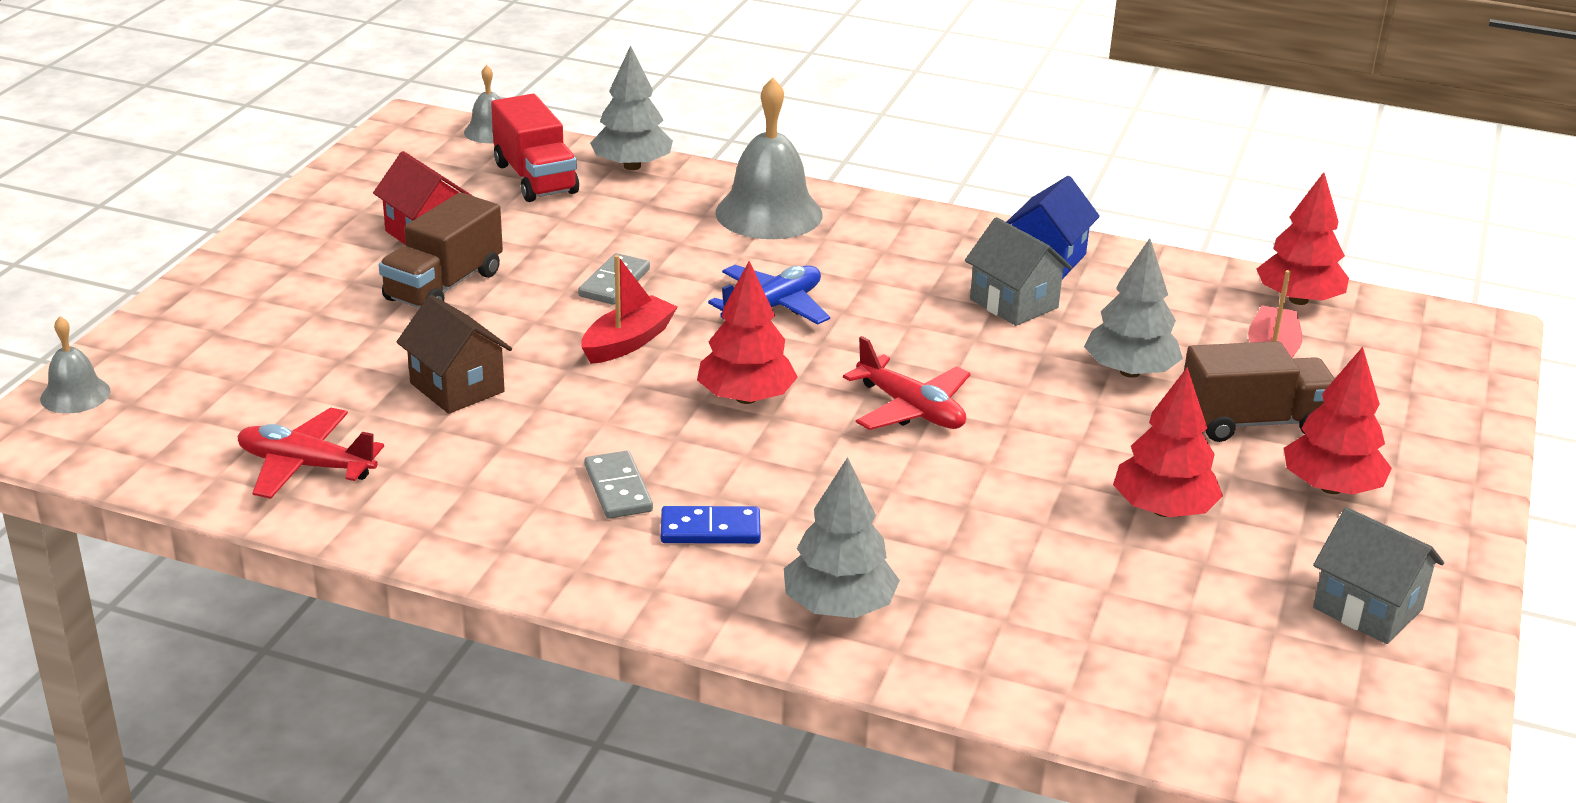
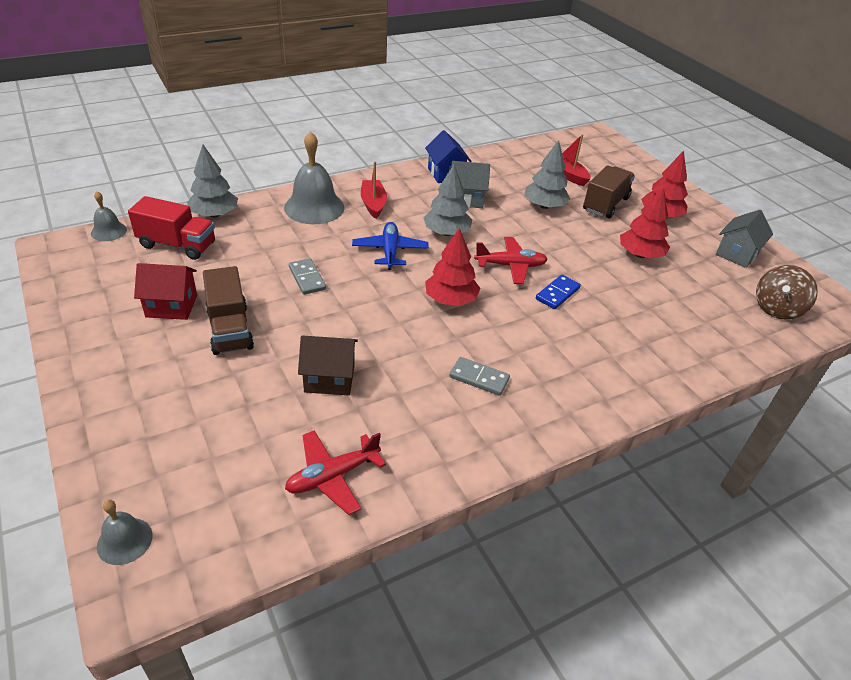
camera: 50 degrees left, 10 degrees up
(628, 342) = (362, 304): red boat -> red boat (373, 204)
(710, 529) = (540, 370): blue domino -> blue domino (557, 293)
(838, 606) = (631, 368): grey tree -> grey tree (446, 233)
(1265, 707) = (777, 309): none -> brown spinning top
(1298, 300) = (540, 149): red tree -> none
(1367, 609) = (737, 254): grey house -> grey house turned 45 degrees counterclockwise

